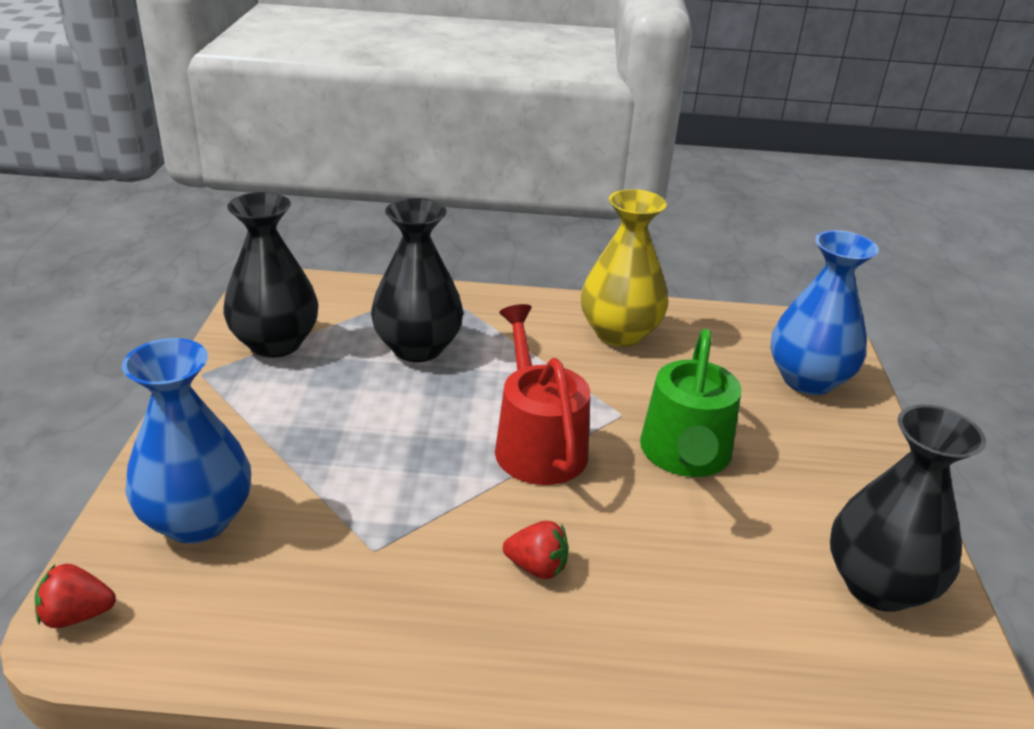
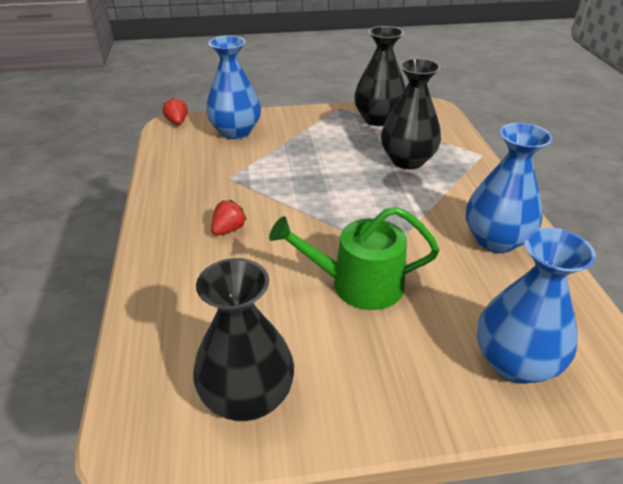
camera: 80 degrees right, 5 degrees up
(537, 444) = (336, 217): red watering can -> none
(537, 567) = (228, 230): red strawberry -> red strawberry turned 150 degrees counterclockwise
(619, 333) = (495, 240): yellow vase -> blue vase

